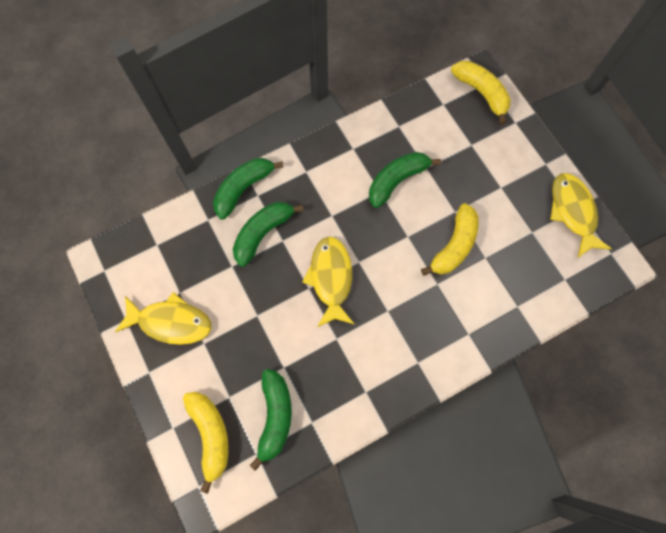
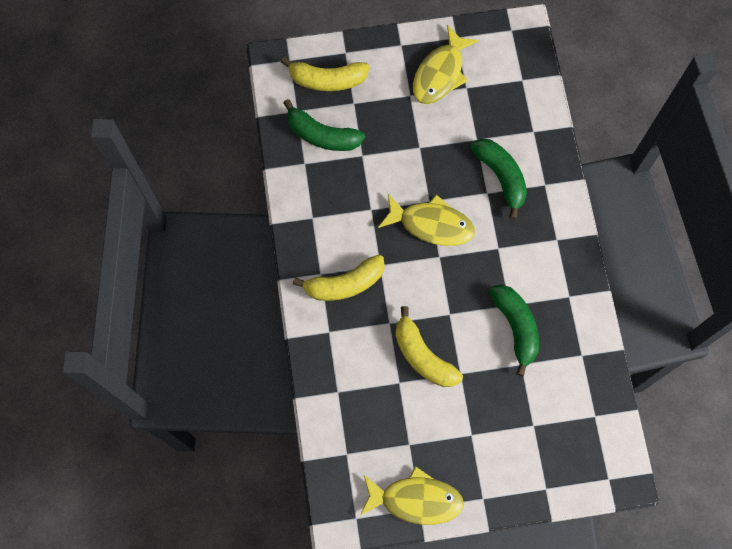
camera: 110 degrees right, 0 degrees up
(243, 189) = (556, 173): green banana -> none
(481, 93) = (596, 466): yellow banana -> yellow banana (344, 284)

